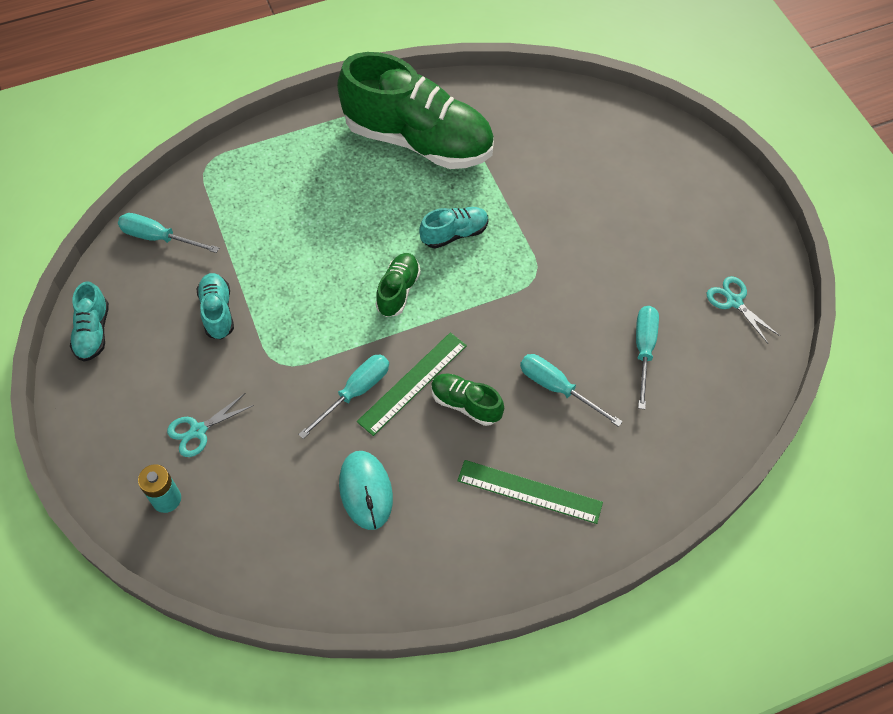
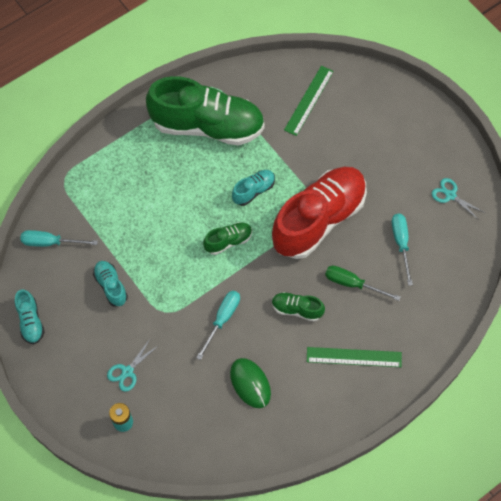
camera: 15 degrees left, 5 degrees up
(365, 491) = (250, 383): turquoise mouse -> green mouse
(398, 291) = (228, 241): green shoe -> green shoe turned 60 degrees clockwise
(412, 383) = (258, 303): green ruler -> green ruler (309, 100)
(534, 291) = (318, 219): none -> red shoe
(557, 388) = (352, 284): turquoise screwdriver -> green screwdriver

